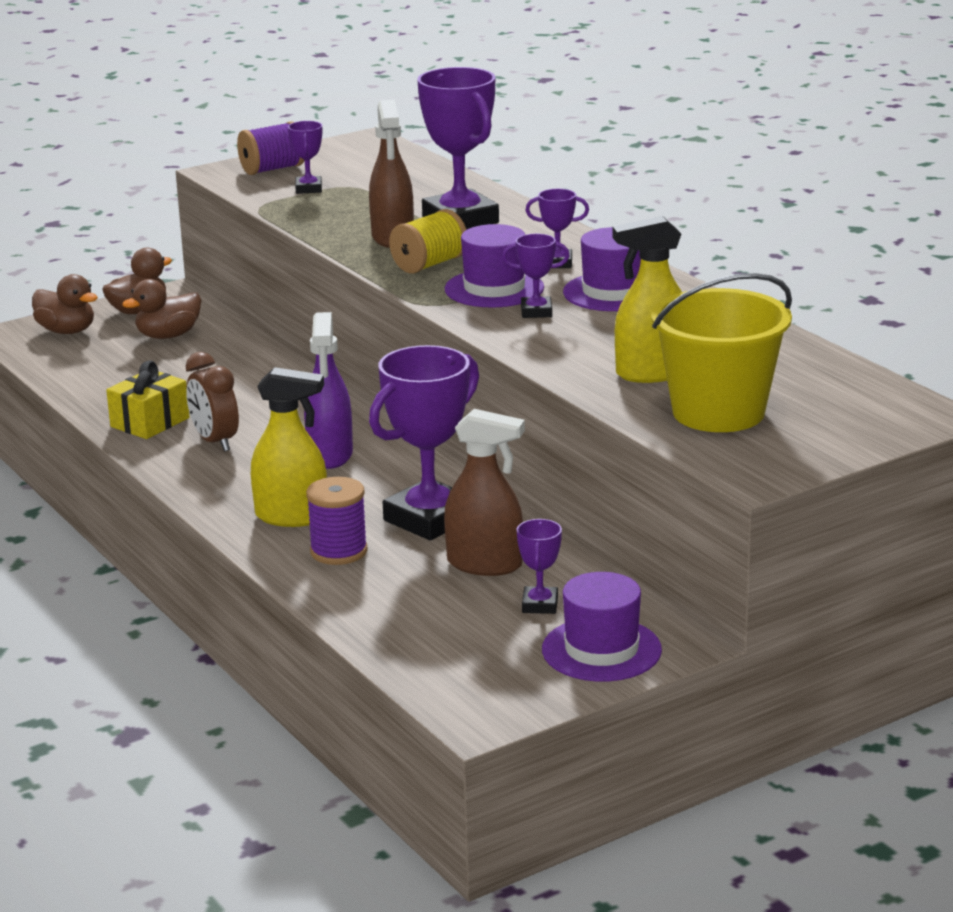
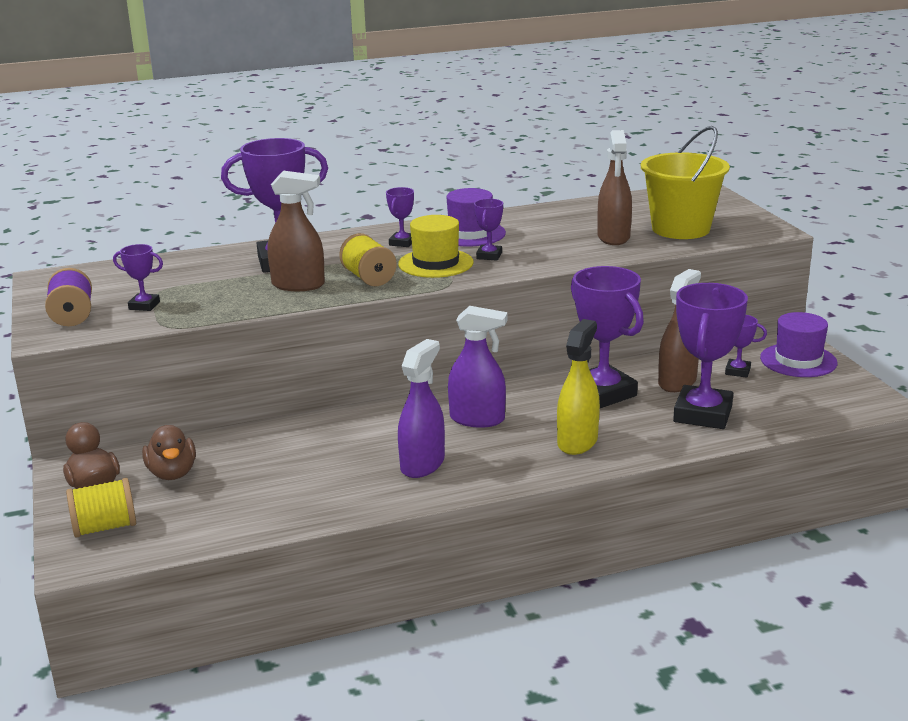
camera: 75 degrees left, 0 degrees up
(67, 331) = (105, 527): brown duck -> yellow spool
(150, 422) = (362, 492): yellow gift -> none
(215, 442) = (422, 464): brown clock -> purple spray bottle
(338, 551) = (641, 428): purple spool -> none
(393, 588) = (703, 414): none -> purple trophy
(494, 289) = (435, 263): purple hat -> yellow hat
(652, 373) = (613, 237): yellow spray bottle -> brown spray bottle

